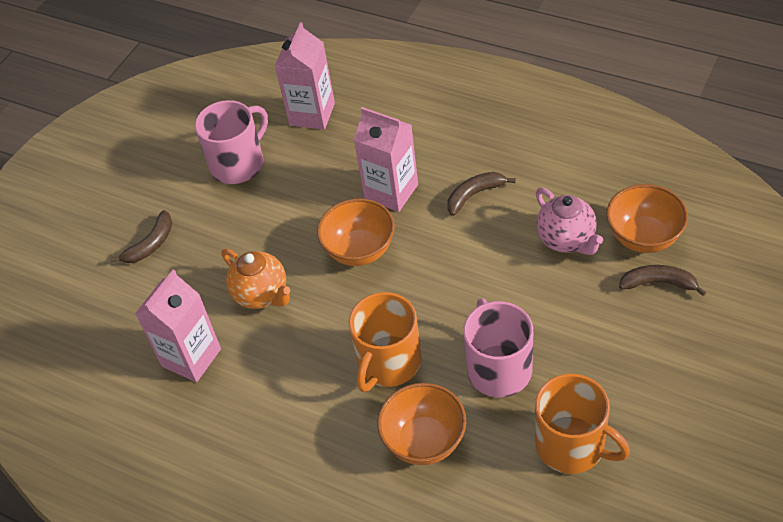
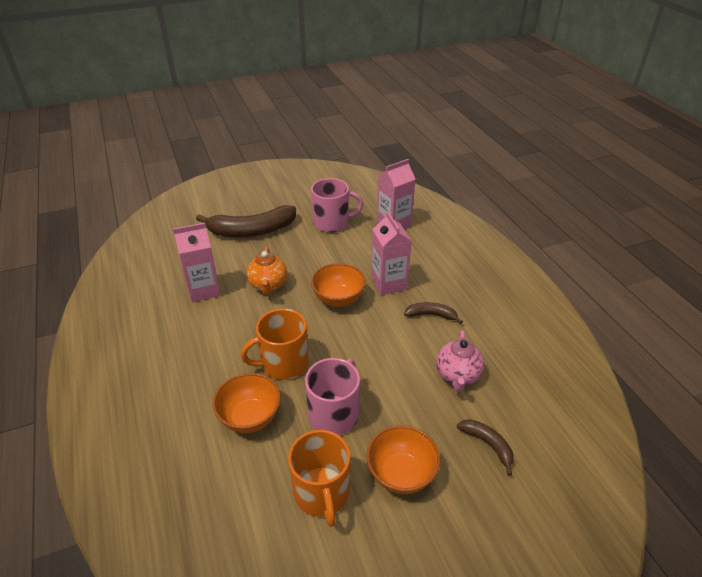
camera: 35 degrees right, 10 degrees down
(151, 244) = (252, 231): brown banana -> brown banana, size x2.06
(643, 237) = (509, 410): orange bowl -> orange bowl (401, 474)

